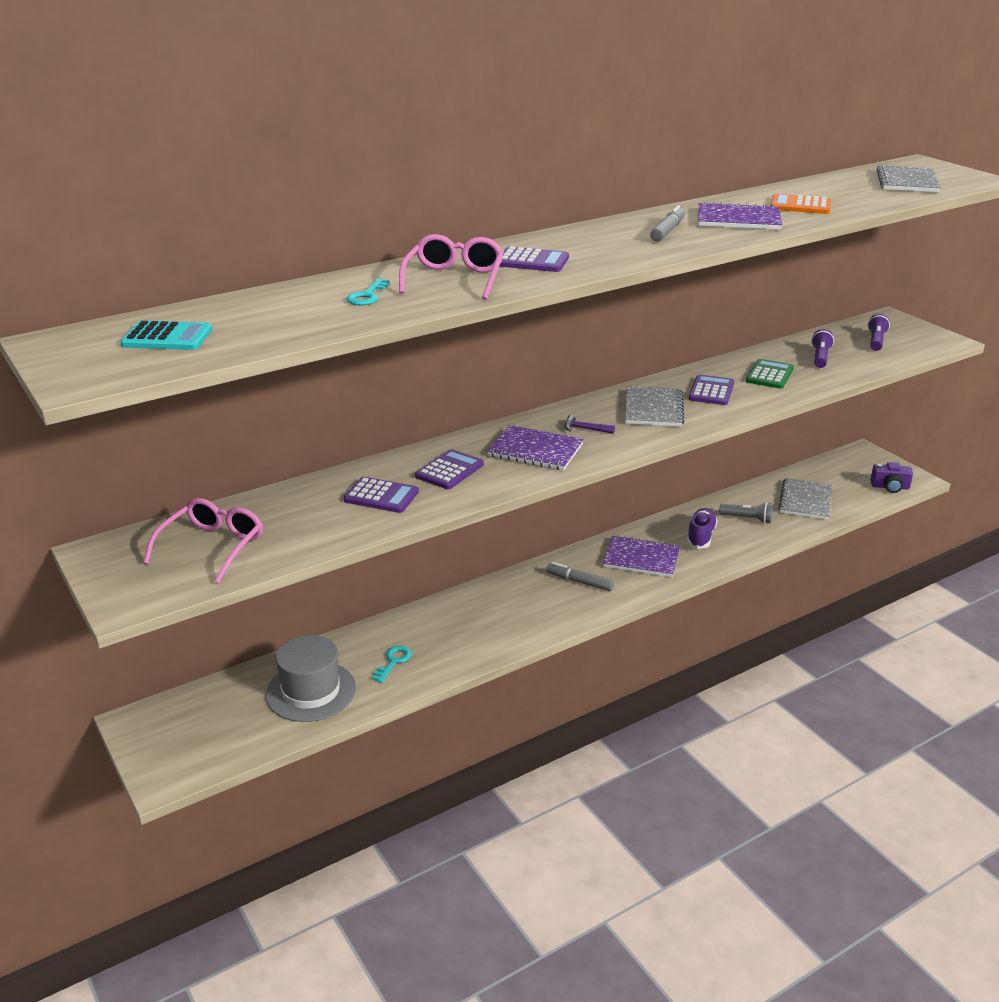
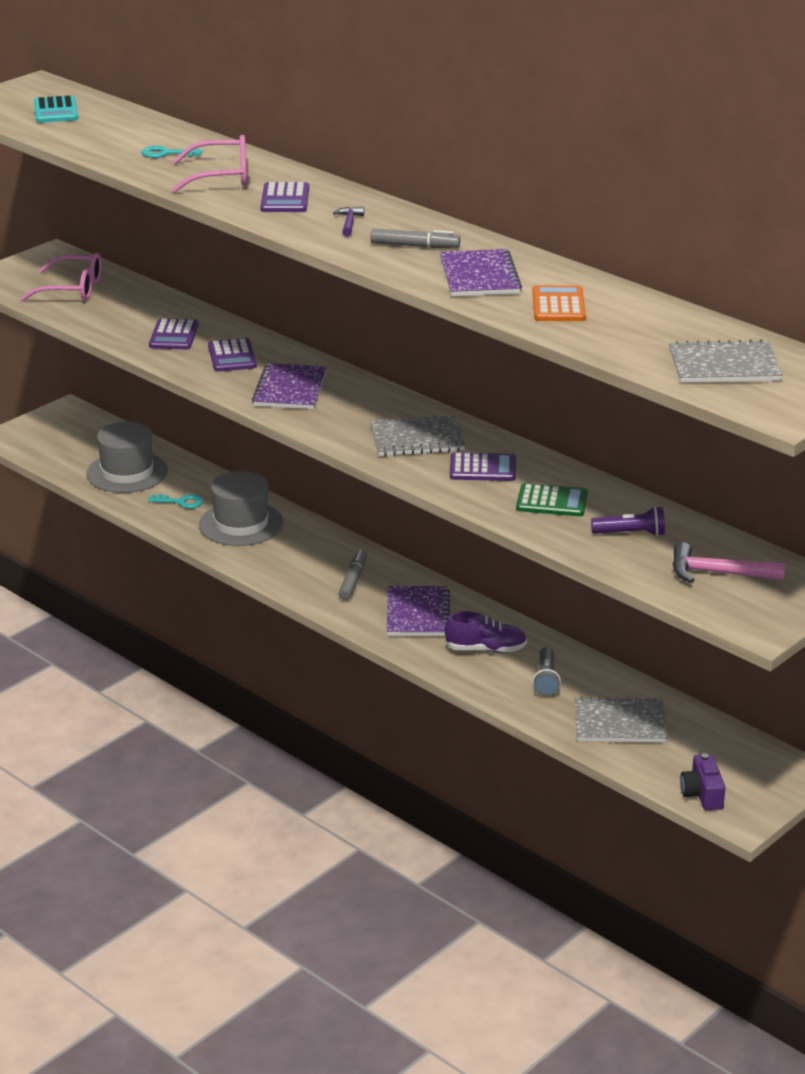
camera: 75 degrees right, 0 degrees up
(449, 470) = (232, 356): purple calculator -> purple calculator turned 60 degrees clockwise
(455, 629) = (241, 524): none -> grey hat
(584, 429) = (348, 408): purple hammer -> purple hammer (349, 223)
(876, 341) = (717, 573): purple flashlight -> pink hammer

